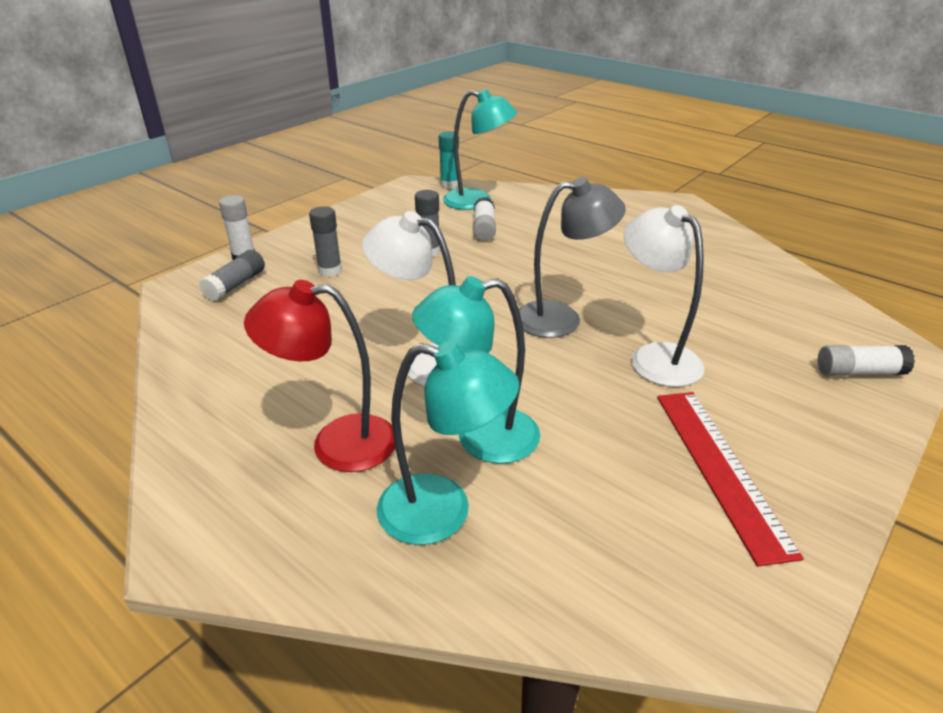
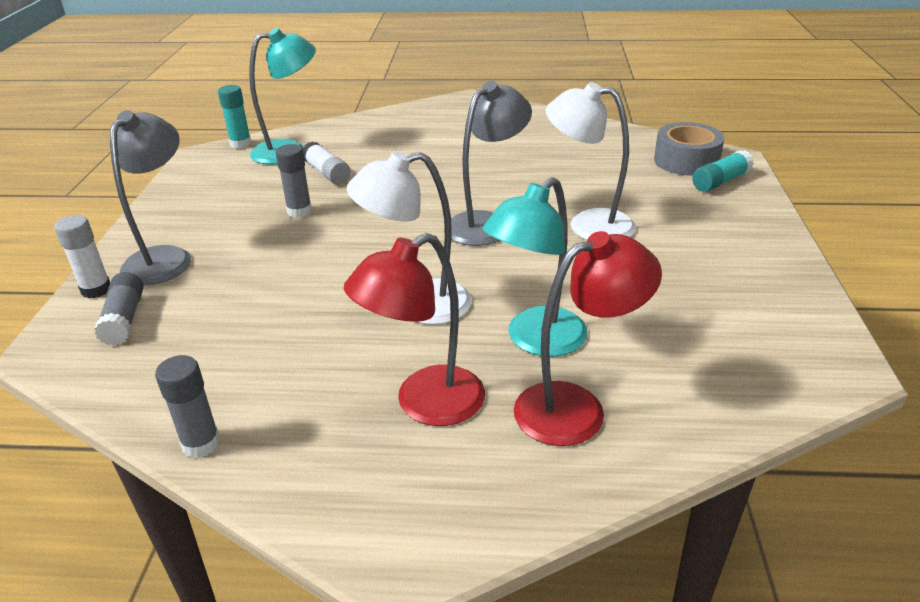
camera: 35 degrees left, 0 degrees up
(306, 252) = (165, 258): none -> grey lamp
(330, 270) = (217, 265): grey glue stick -> grey glue stick (201, 444)
(443, 512) = (576, 407): turquoise lamp -> red lamp
(720, 468) = (714, 281): red ruler -> none
(843, 336) = (686, 161): none -> grey tape
(859, 372) = (720, 181): white glue stick -> turquoise glue stick

